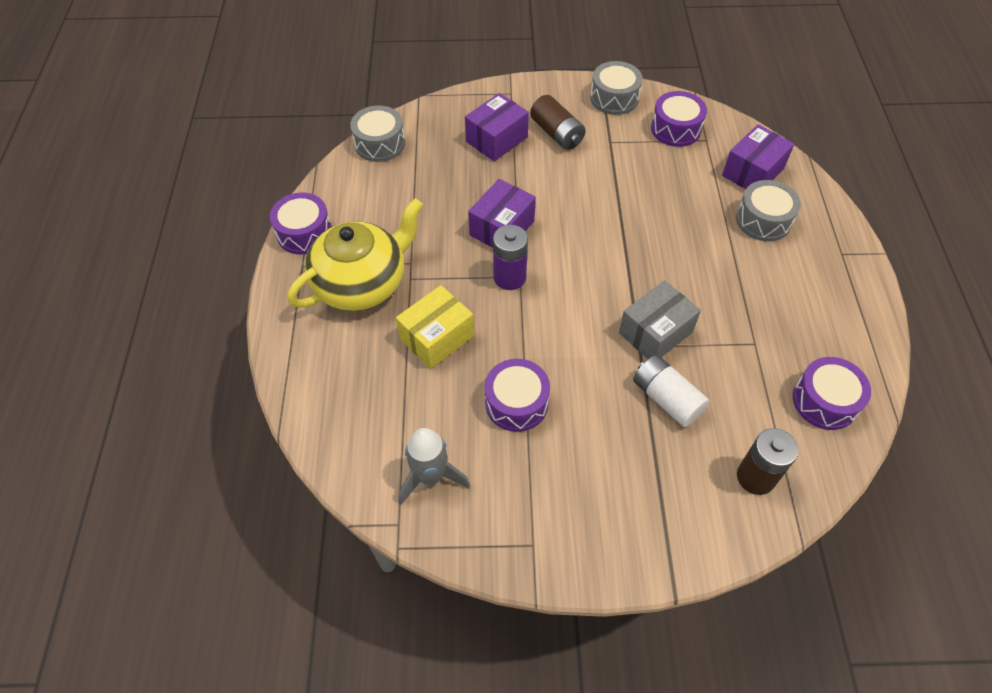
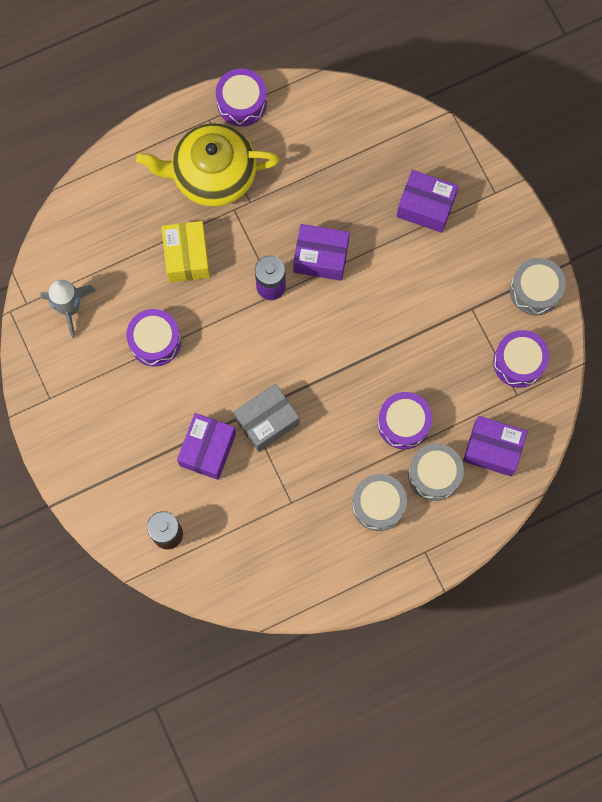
camera: 65 degrees right, 20 degrees up
(362, 283) = (212, 175): yellow teapot -> yellow teapot turned 150 degrees clockwise
(380, 143) = (371, 109): grey drum -> grey drum (378, 504)
(437, 337) = (187, 257): yellow box -> yellow box turned 60 degrees clockwise
(557, 133) = (459, 257): brown battery -> none
(655, 332) = (267, 421): grey box -> grey box turned 60 degrees counterclockwise
(666, 398) = (208, 449): white battery -> purple box
(824, 401) = (258, 570): purple drum -> purple drum (403, 423)

